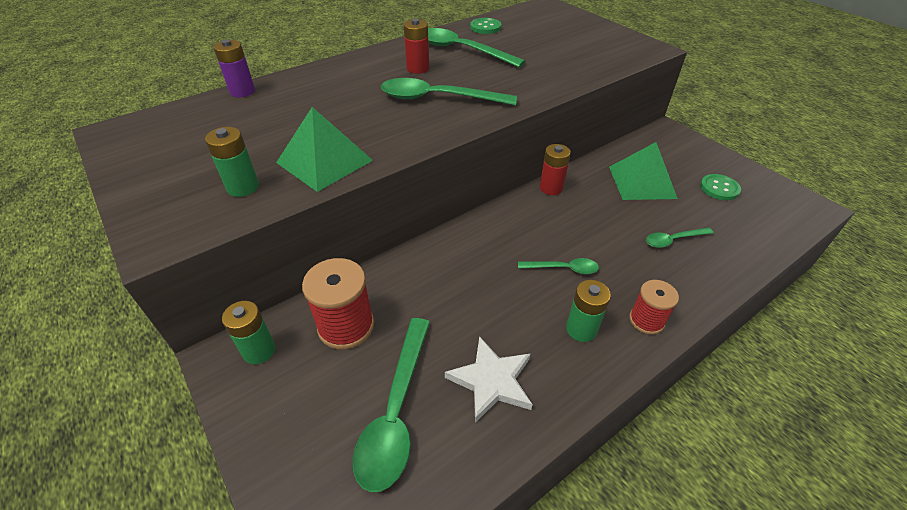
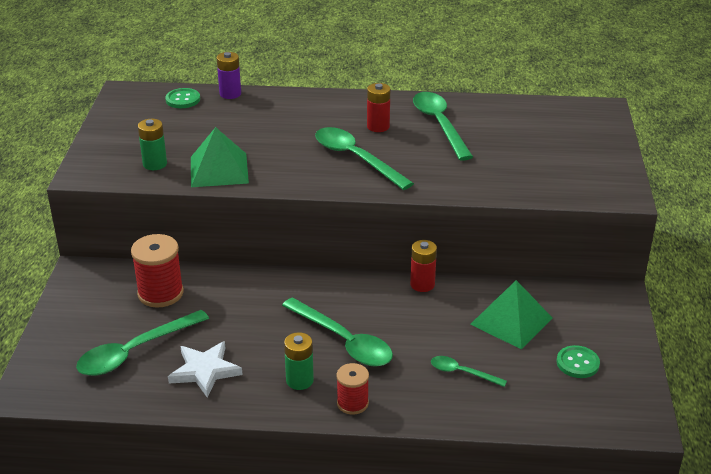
camera: 40 degrees right, 10 degrees down
(259, 350) = (101, 278): green battery -> none
(485, 27) = (497, 110): green button -> green button (183, 99)
(563, 268) = (343, 341): green spoon -> green spoon, size x1.89

